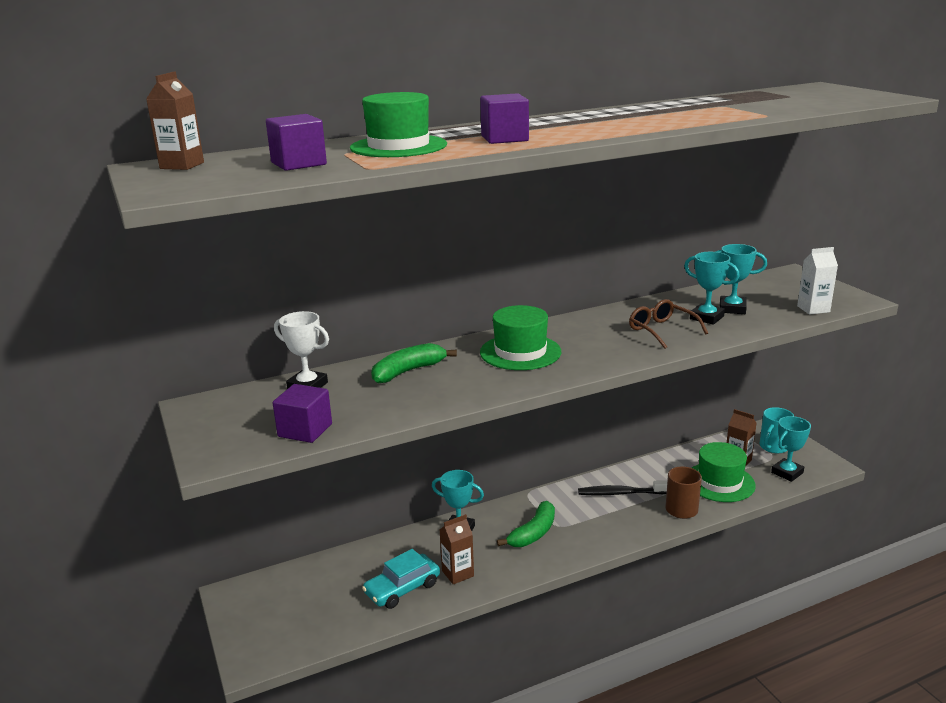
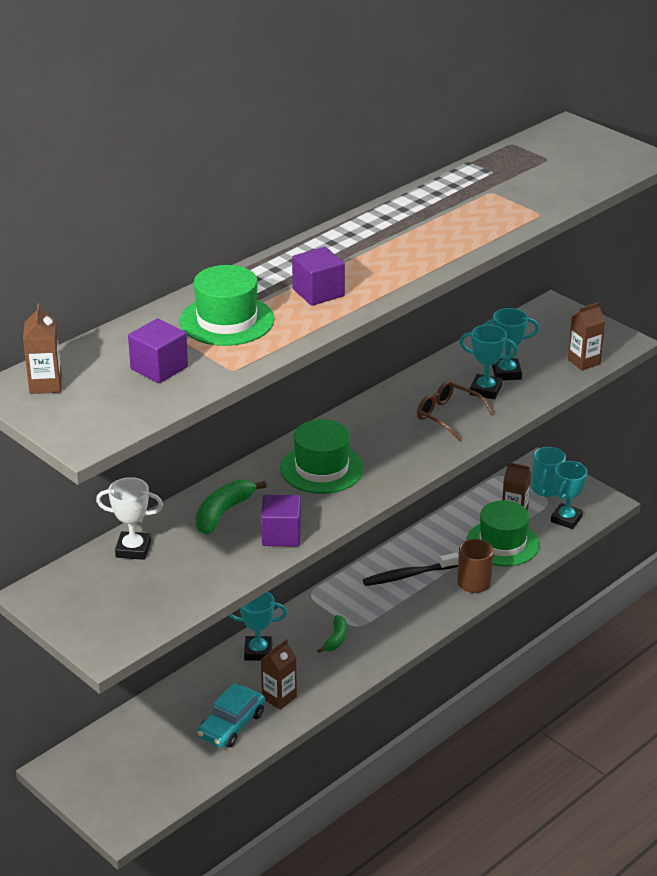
camera: 20 degrees left, 10 degrees up
(305, 430) = (169, 602): purple cube -> purple cube (281, 535)
(533, 533) = (336, 639): green banana -> green banana, size x0.64
(813, 309) = (584, 362): white carton -> brown carton

